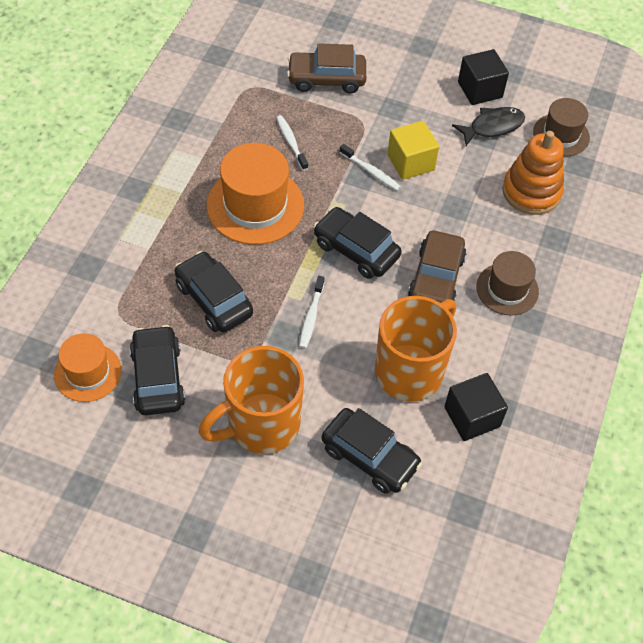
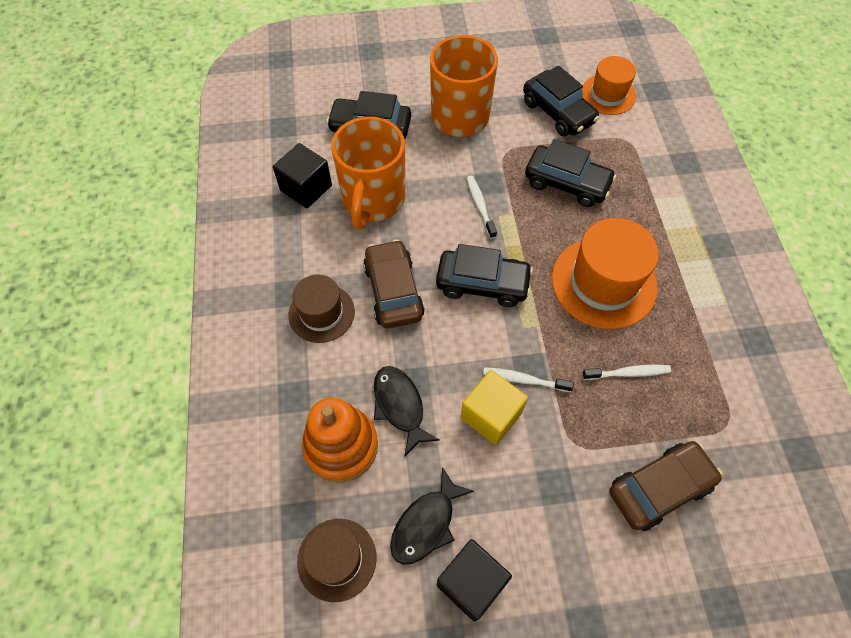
camera: 155 degrees right, 5 degrees up
(291, 142) = (628, 373): white toothbrush -> white toothbrush turned 45 degrees counterclockwise
(475, 196) = (400, 406): none -> black fish

